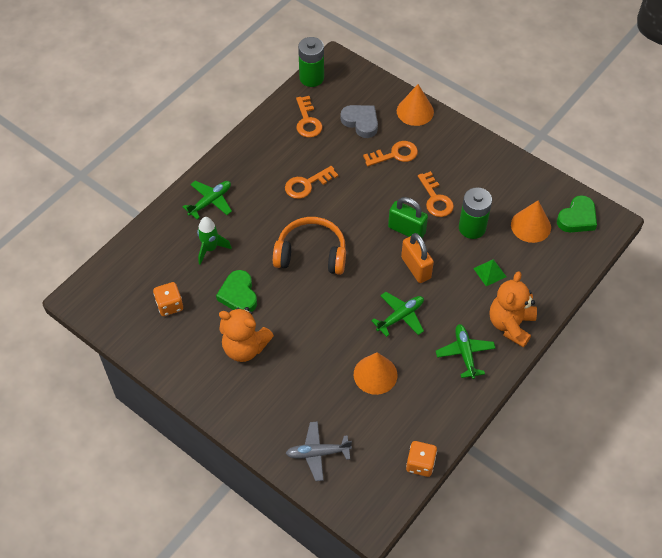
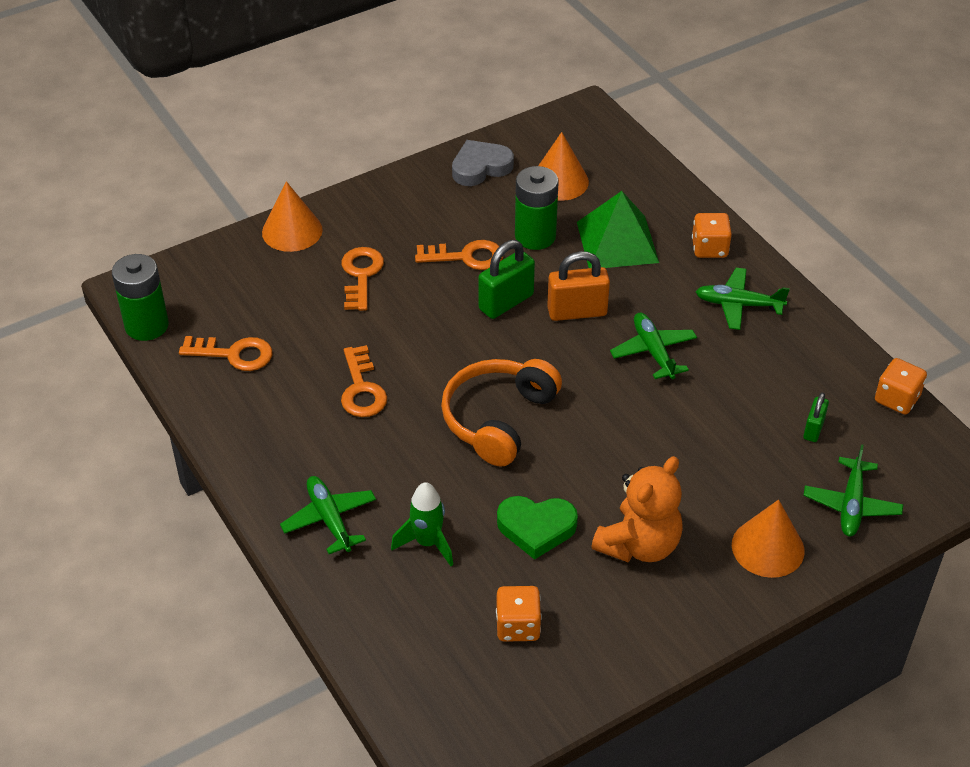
camera: 70 degrees left, 10 degrees down
(317, 453) = (851, 505): grey plane -> green plane
(361, 122) = (276, 294): grey heart -> grey heart (480, 167)
(372, 419) = (813, 429): none -> green padlock
(375, 374) = (740, 405): orange cone -> orange cone (768, 547)
(490, 272) = (617, 242): green pyramid -> green pyramid, size x1.97
(510, 325) = (709, 248): orange teddy bear -> orange dice
(577, 218) = (567, 137): green heart -> none

